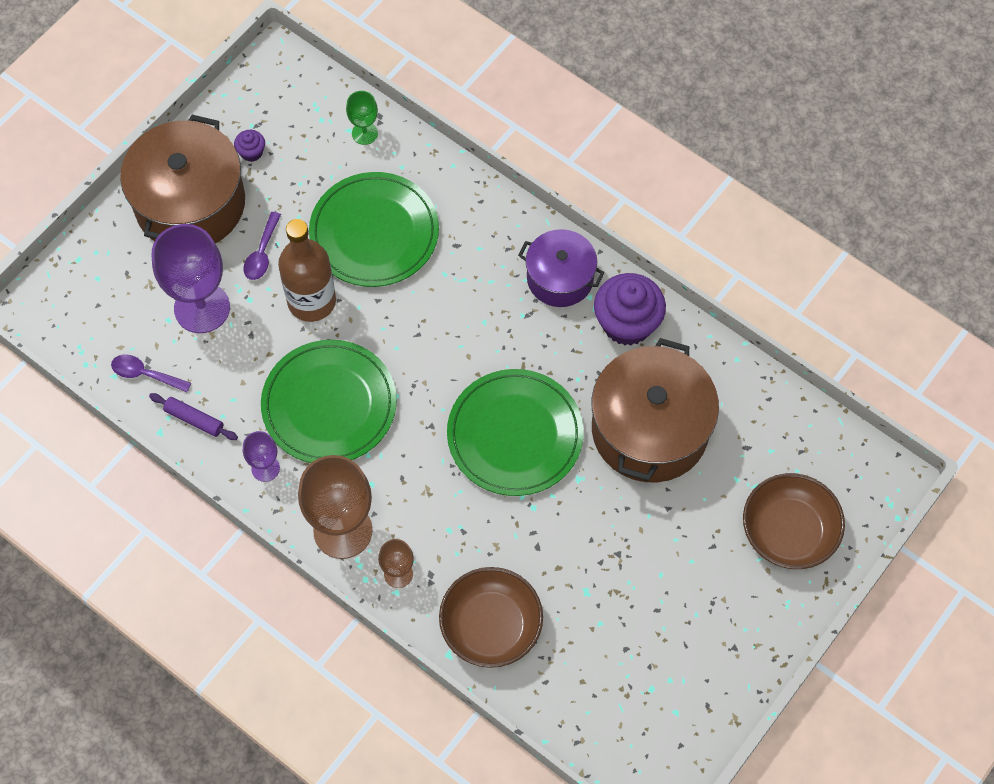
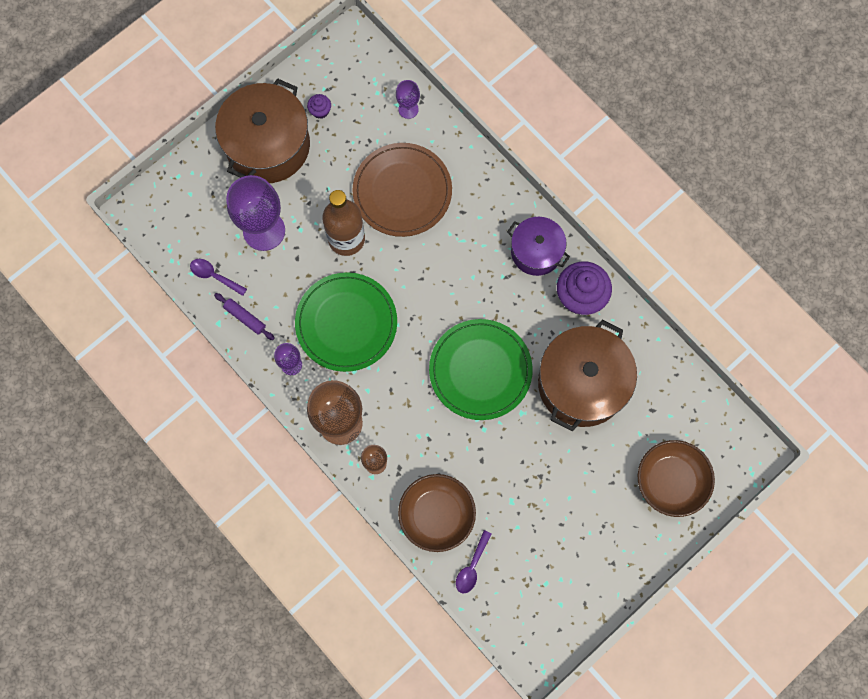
camera: 10 degrees right, 10 degrees up
(262, 253) = (315, 194): purple spoon -> purple spoon (472, 567)
(364, 133) = (408, 109): green goblet -> purple goblet
(374, 232) = (402, 191): green plate -> brown plate

